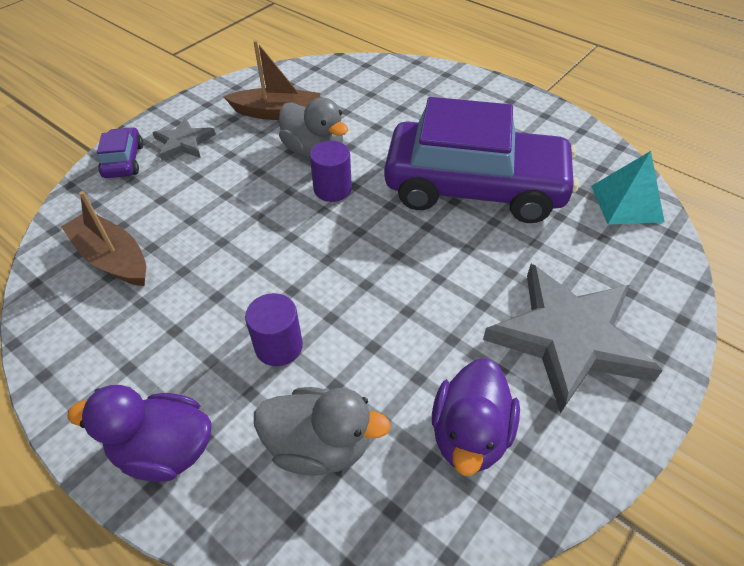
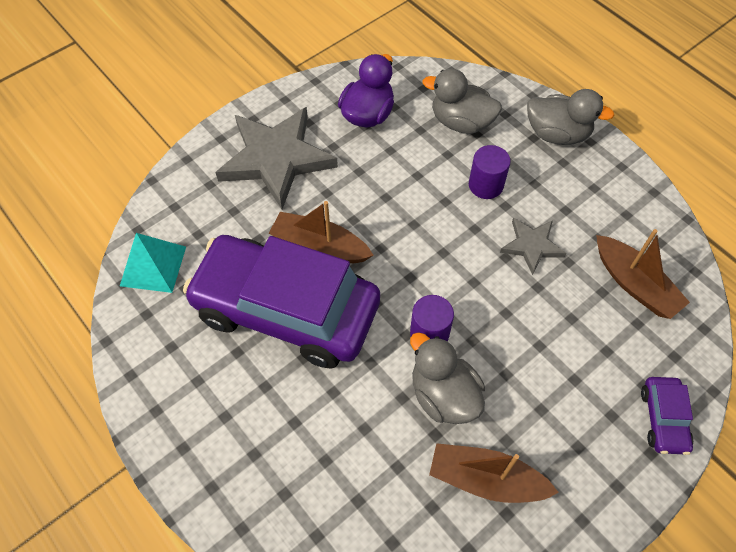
camera: 170 degrees left, 10 degrees up
(164, 450) = (557, 134): purple duck -> grey duck
(184, 142) = (599, 440): grey star -> grey star (532, 246)
(466, 244) = (319, 247): none -> brown boat

